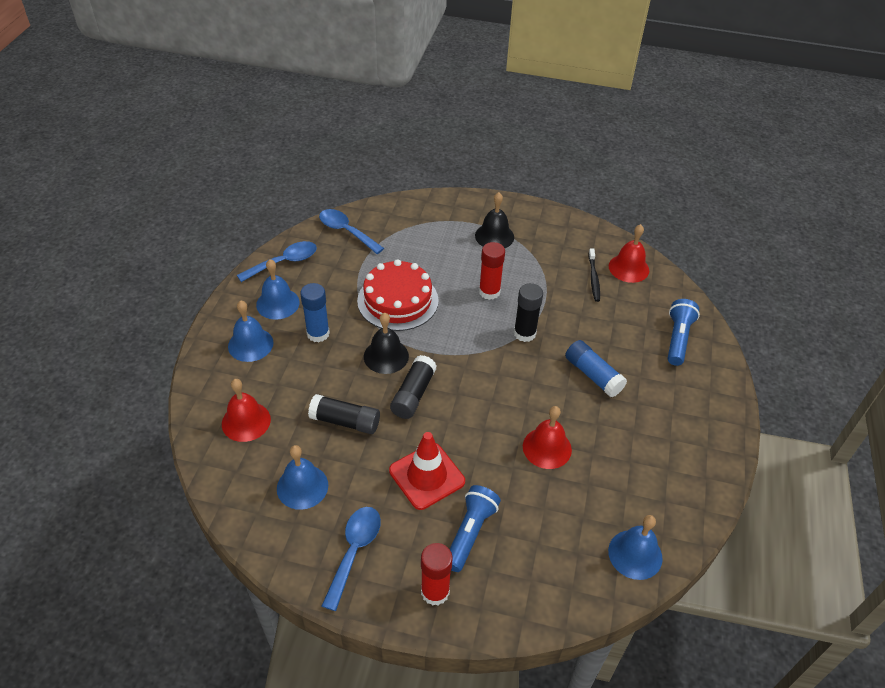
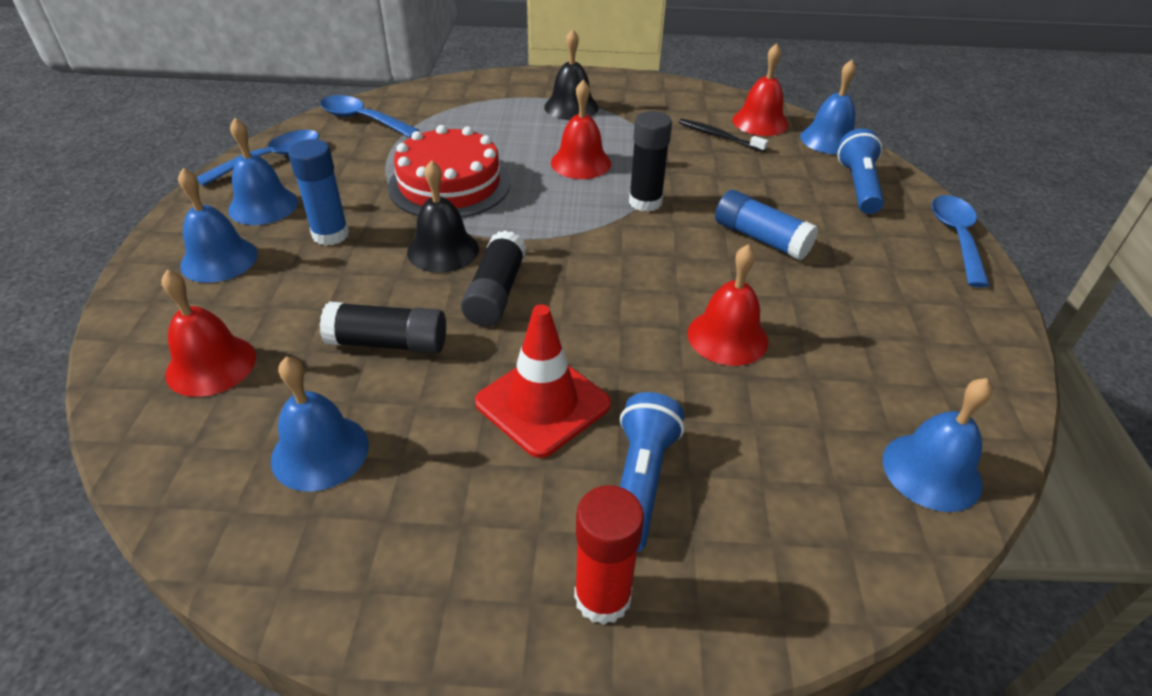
camera: 10 degrees left, 5 degrees down
(354, 551) = (431, 548): blue spoon -> blue spoon (956, 238)
(489, 292) = (581, 163): red glue stick -> red bell
(593, 278) = (718, 136): black toothbrush -> black toothbrush turned 135 degrees clockwise
(674, 292) = (829, 139): none -> blue bell

